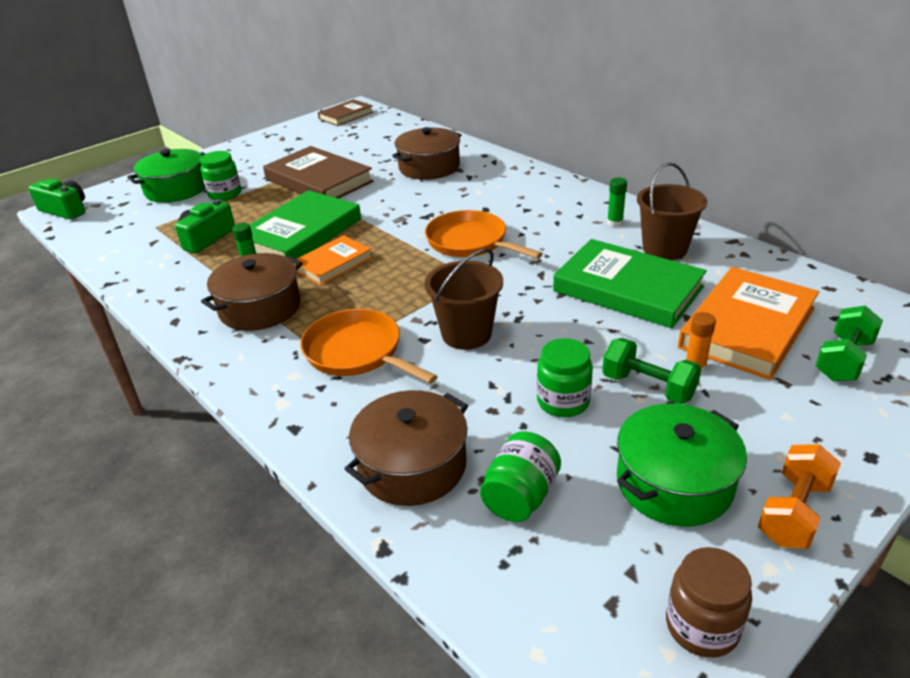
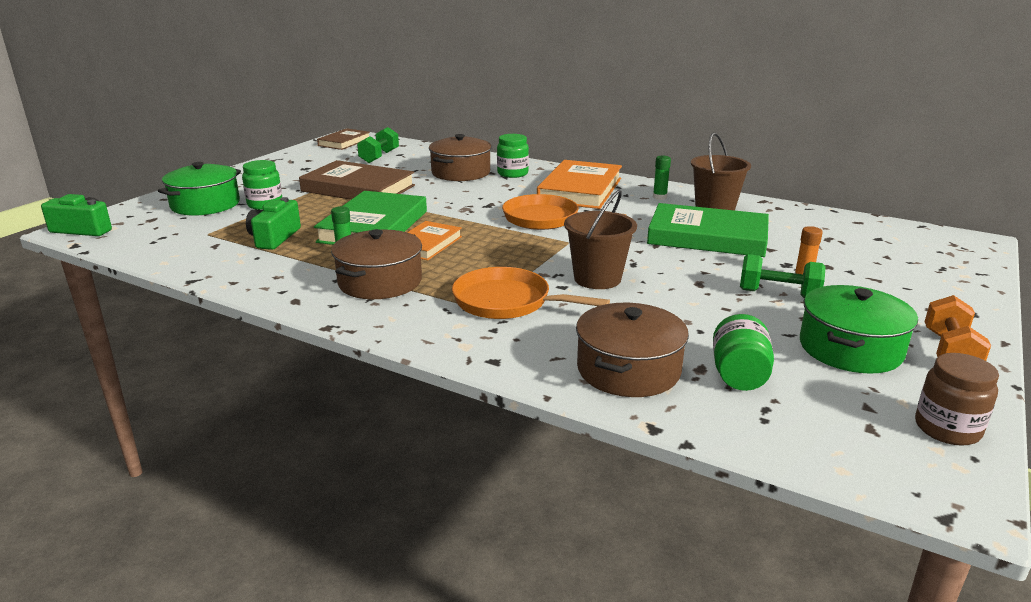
camera: 20 degrees left, 10 degrees down
(563, 401) = (719, 312): green jar -> green jar (512, 173)
(747, 327) = (820, 250): orange book -> orange book (580, 190)
(843, 360) = (905, 262): green dumbbell -> green dumbbell (379, 157)

